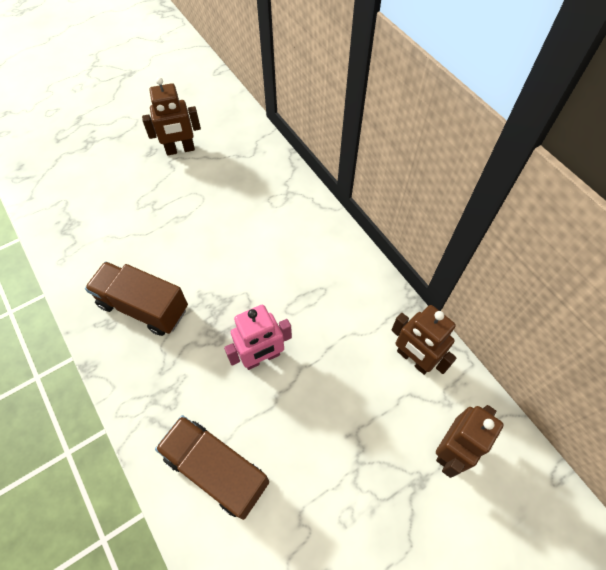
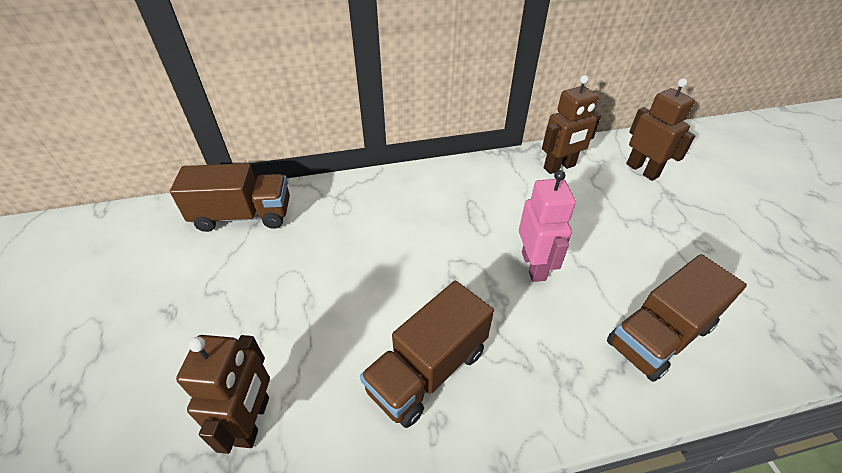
camera: 70 degrees left, 15 degrees down
(180, 150) = (196, 277): brown robot -> brown robot (253, 421)
(243, 145) = (243, 216): none -> brown truck

